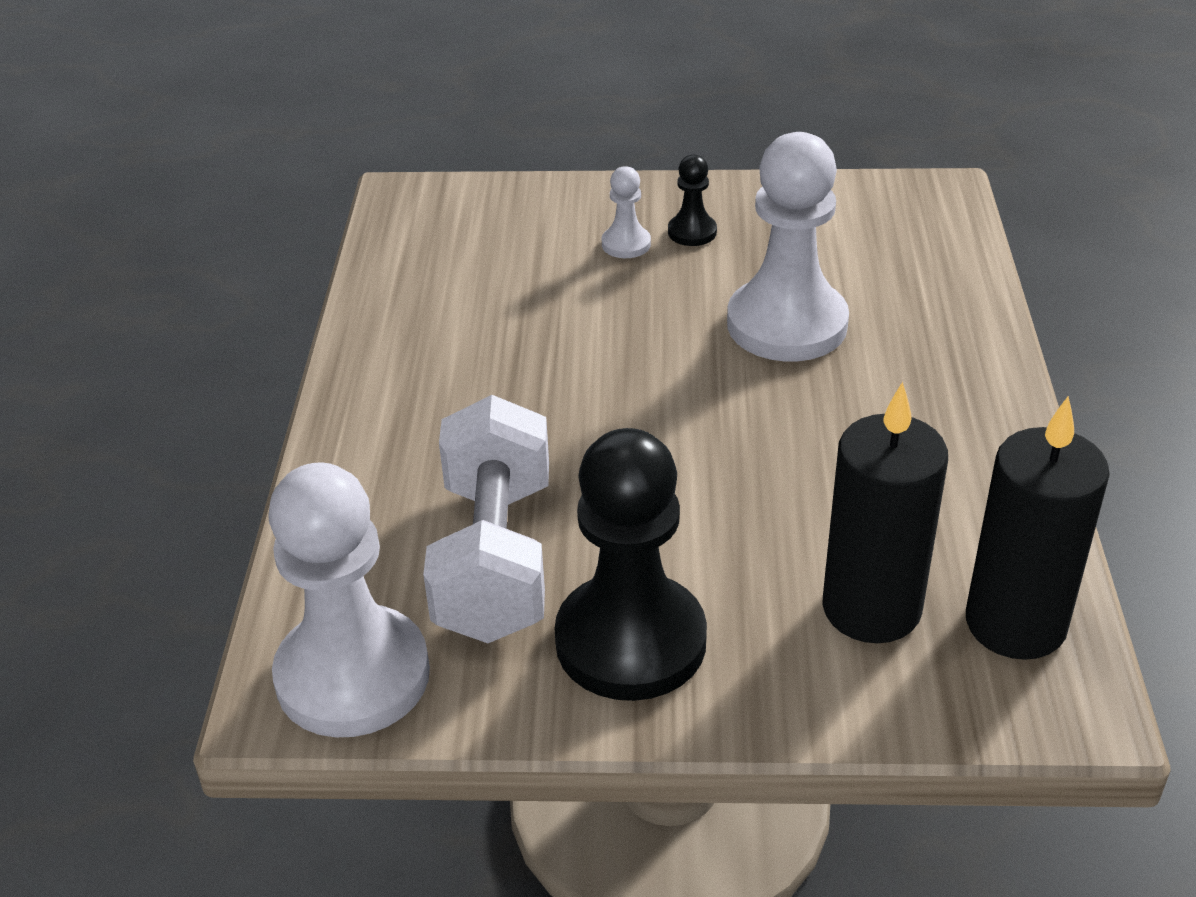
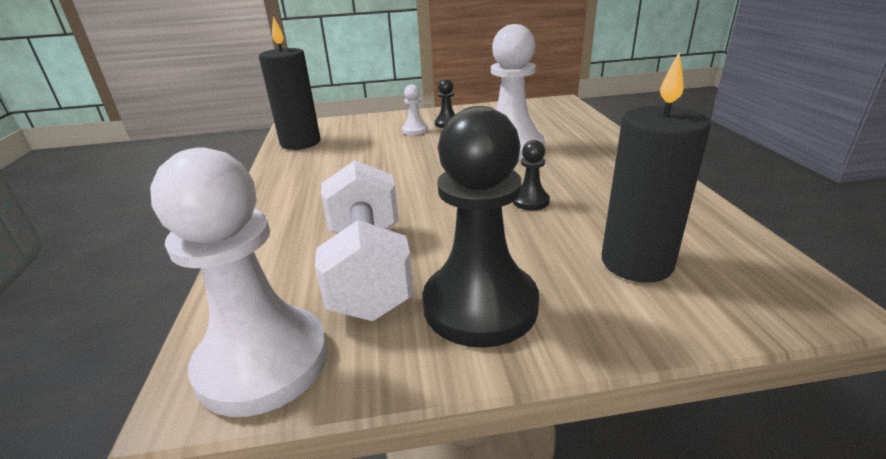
camera: 10 degrees left, 10 degrees down
(770, 464) = (530, 201): none -> black pawn
(1015, 623) = (735, 258): black candle -> black candle (300, 143)

